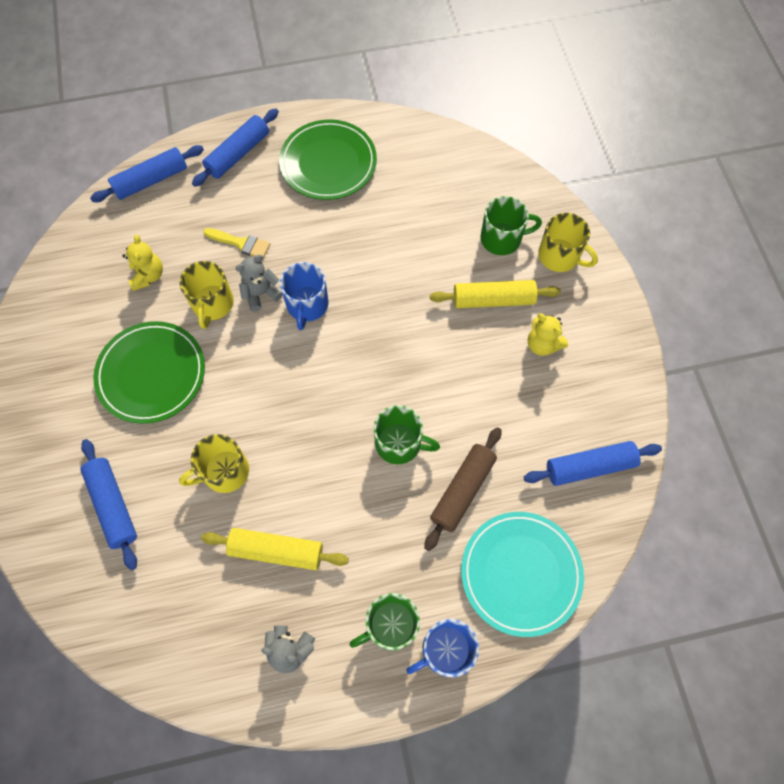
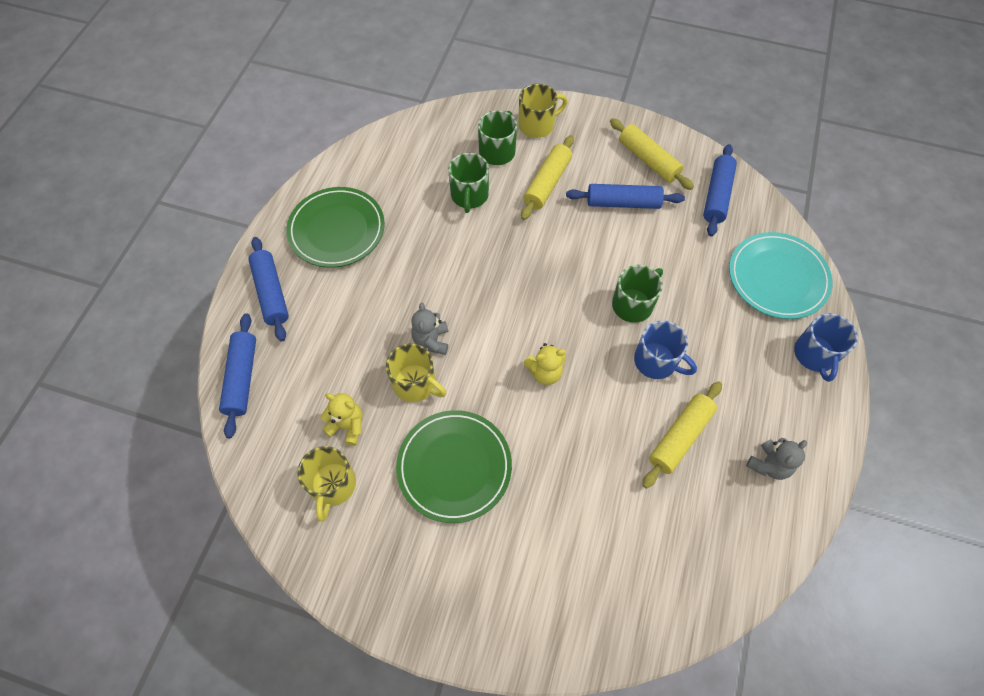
camera: 60 degrees left, 5 degrees down
(113, 505) = (569, 557): blue rolling pin -> blue rolling pin (623, 203)
(224, 471) = (587, 446): yellow mug -> yellow mug (333, 485)
(241, 243) = (369, 333): yellow brush -> none
(307, 305) = (467, 310): blue mug -> blue mug (656, 361)
(390, 625) = (780, 382): green mug -> green mug (469, 196)
(462, 490) = (694, 282): brown rolling pin -> none
(542, 344) = (604, 173): yellow teddy bear -> yellow teddy bear (545, 372)
(589, 378) = (648, 160): none -> yellow rolling pin

